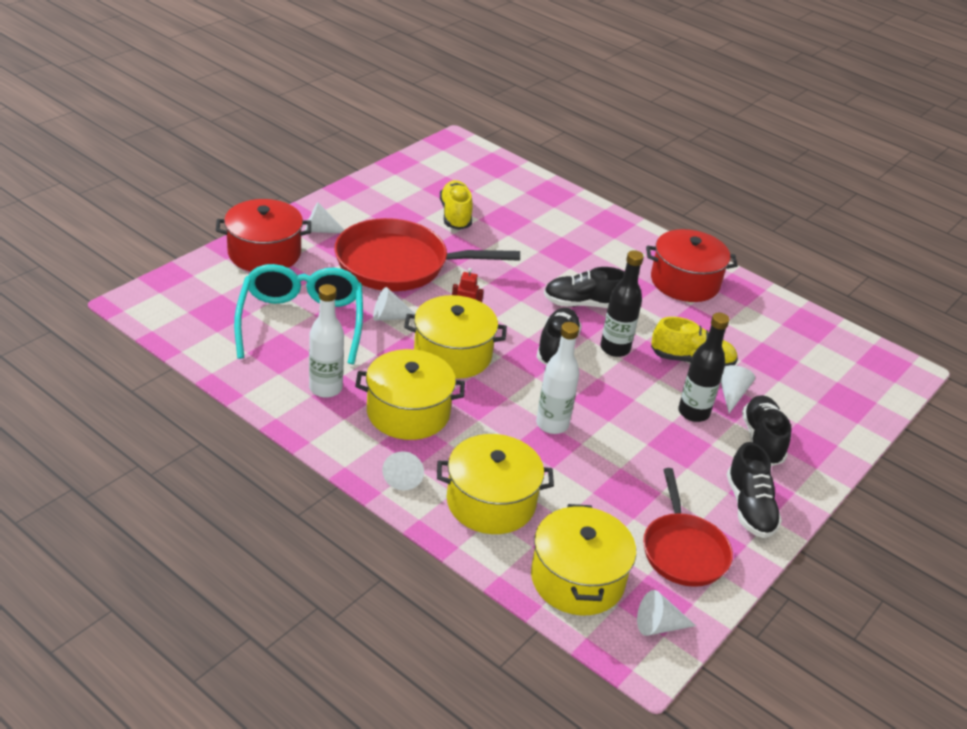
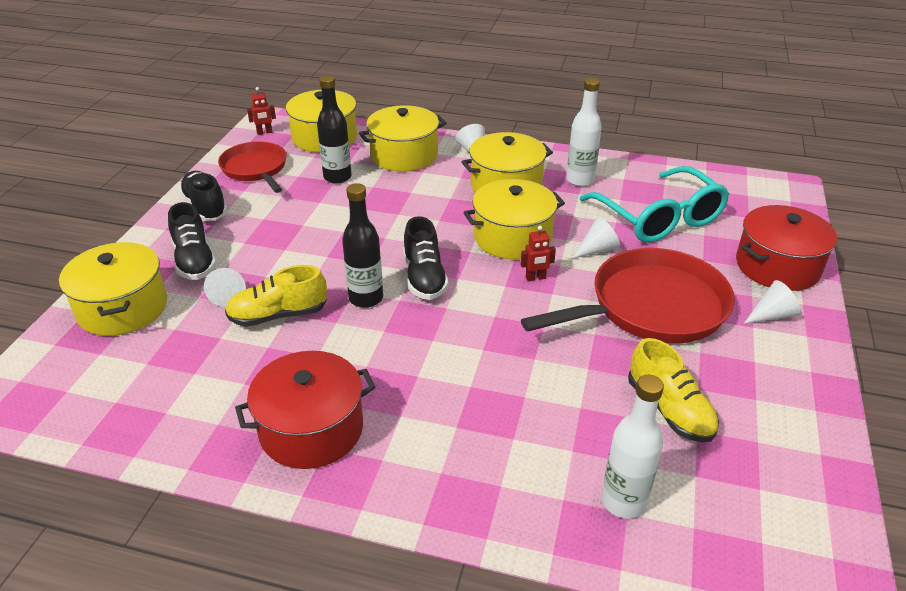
camera: 160 degrees right, 0 degrees up
(552, 424) = (390, 213): white bottle -> white bottle (623, 501)
(583, 304) = (426, 339): black shoe -> none
(658, 625) = (264, 132): white cone -> red robot
(693, 412) = (266, 263): black bottle -> black bottle (337, 177)
(825, 414) = (122, 308): none -> yellow pot

